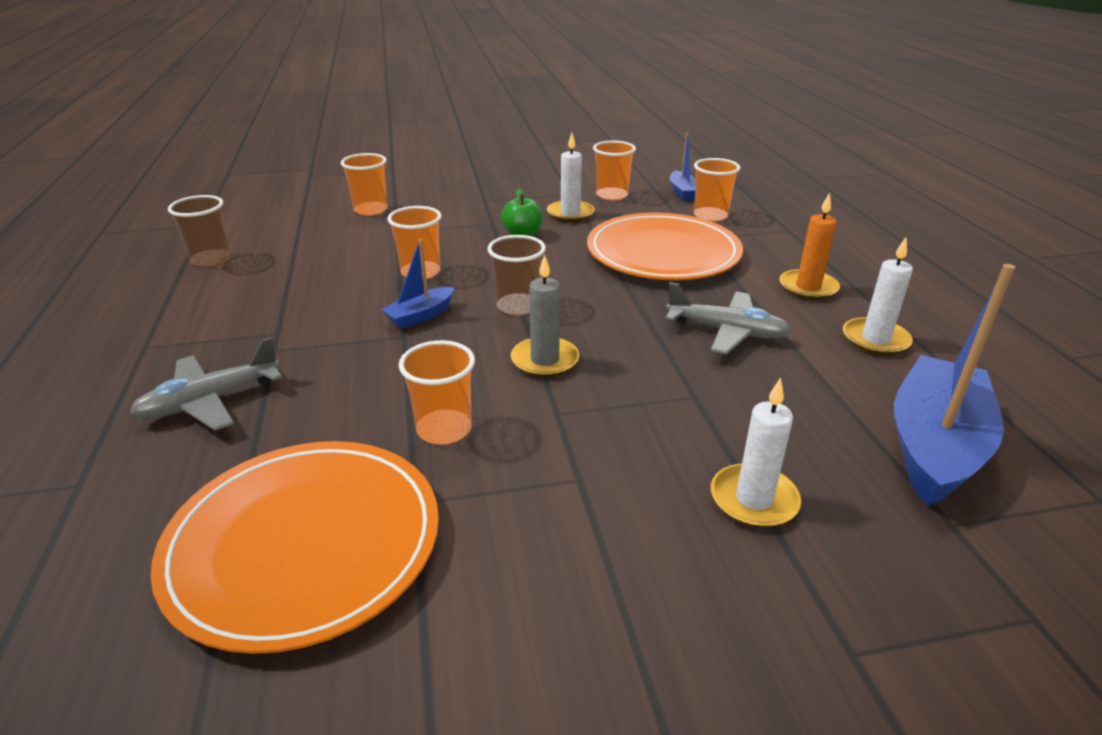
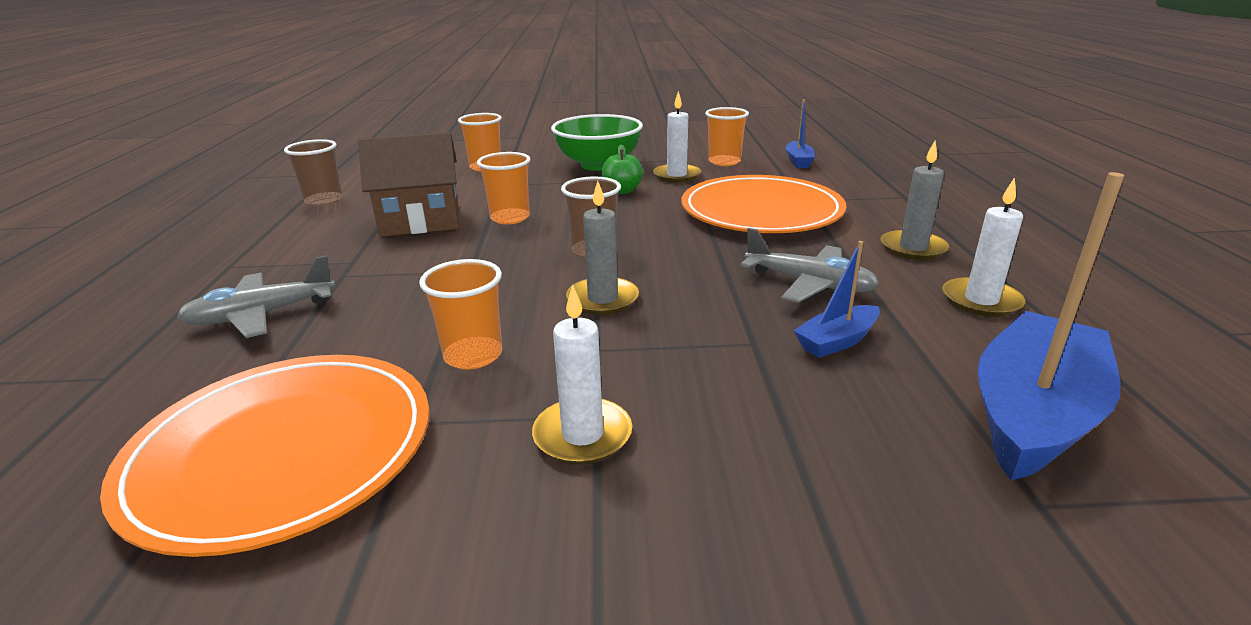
camera: 10 degrees right, 5 degrees down
(329, 282) = (420, 222): none -> brown house
(420, 315) = (494, 254): blue boat -> blue boat (837, 341)
(487, 203) = (598, 165): none -> green bowl
(710, 216) = (822, 181): orange cup -> none
(754, 499) = (791, 453): white candle -> white candle (582, 435)
(808, 287) = (913, 248): orange candle -> grey candle

